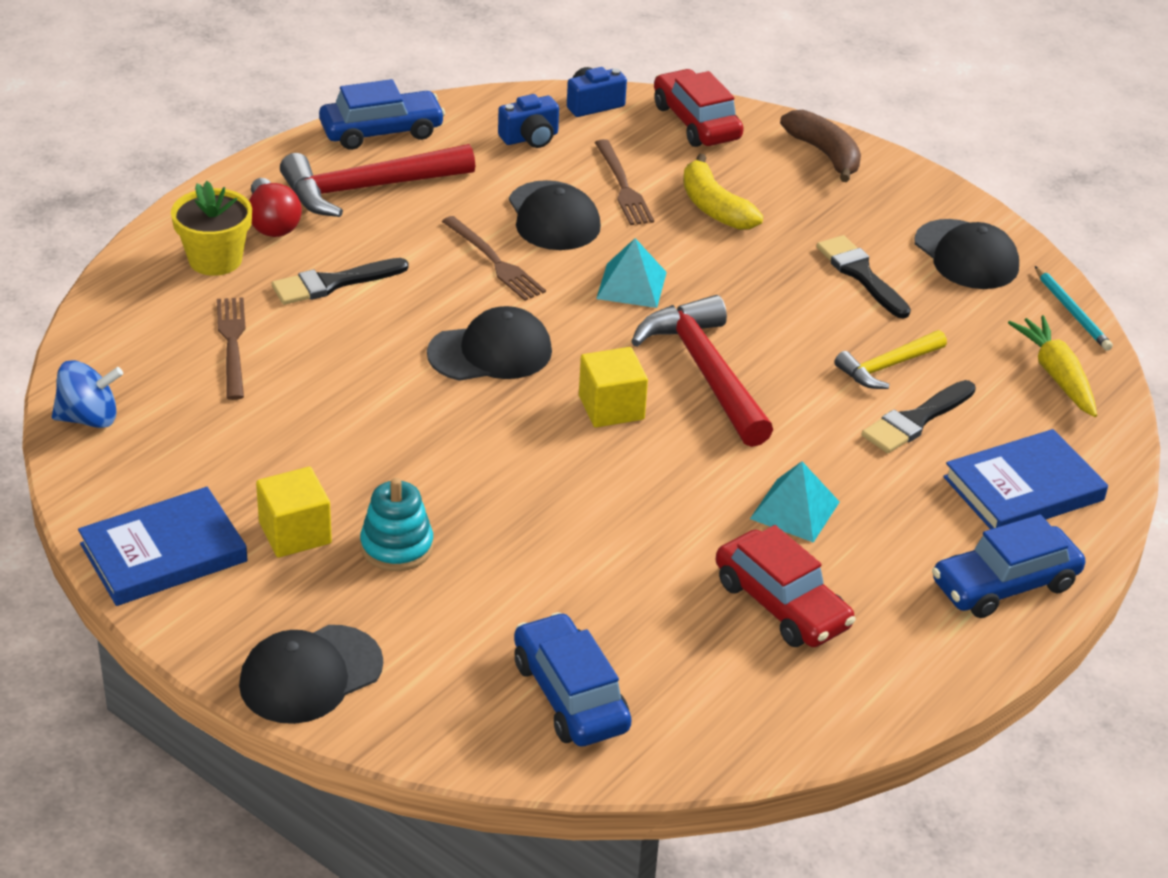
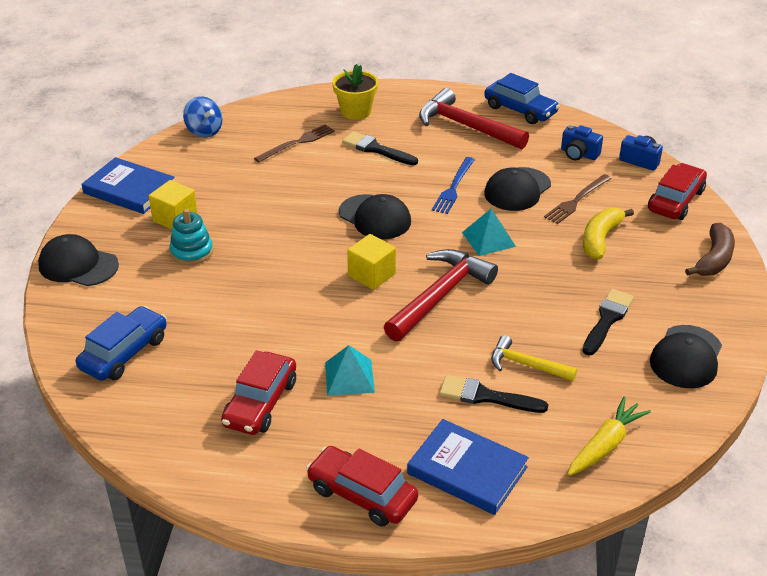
camera: 60 degrees right, 0 degrees up
(272, 223) = (403, 113): red light bulb -> none
(494, 261) = (453, 187): brown fork -> blue fork
(1004, 585) = (362, 494): blue car -> red car
(1072, 311) = (686, 428): turquoise pencil -> none

